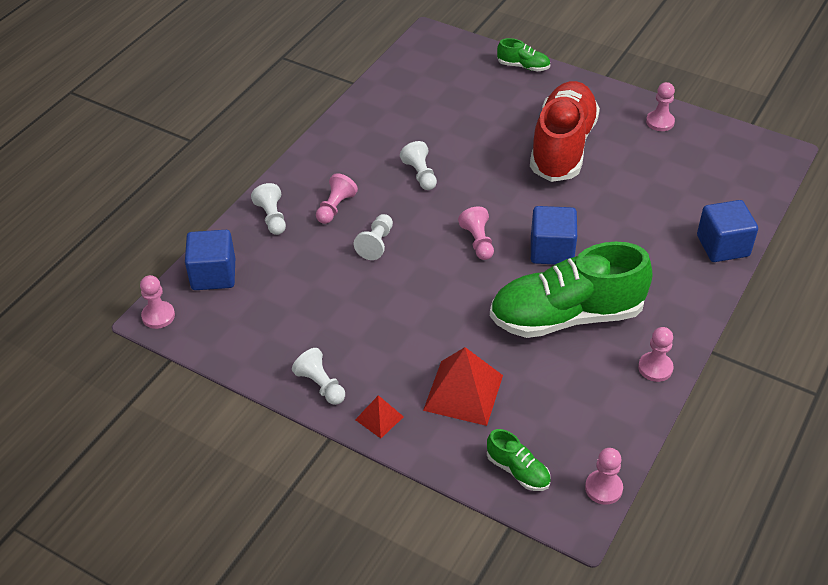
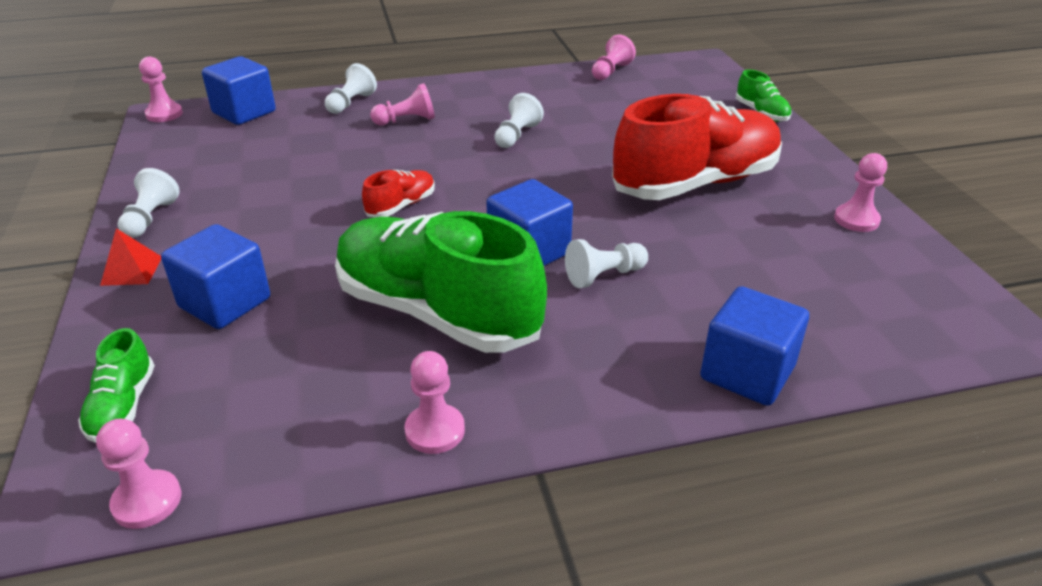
camera: 45 degrees right, 10 degrees down
(376, 244) = (387, 158): white pawn -> white pawn (604, 276)
(443, 270) = (401, 206): none -> red shoe
(463, 392) = (225, 303): red pyramid -> blue cube
(478, 241) = (472, 204): pink pawn -> pink pawn (610, 71)

